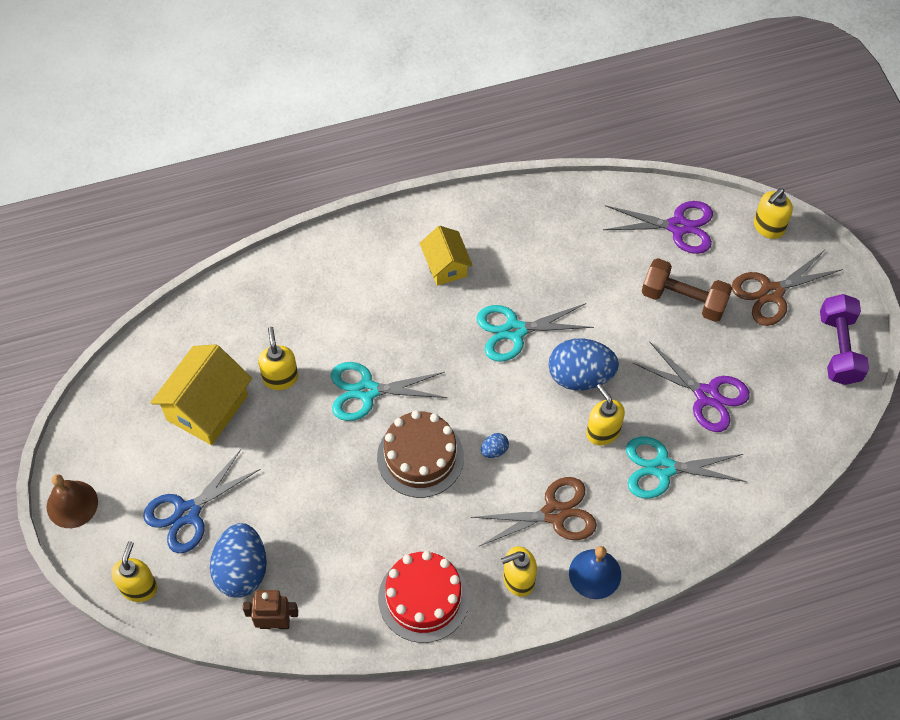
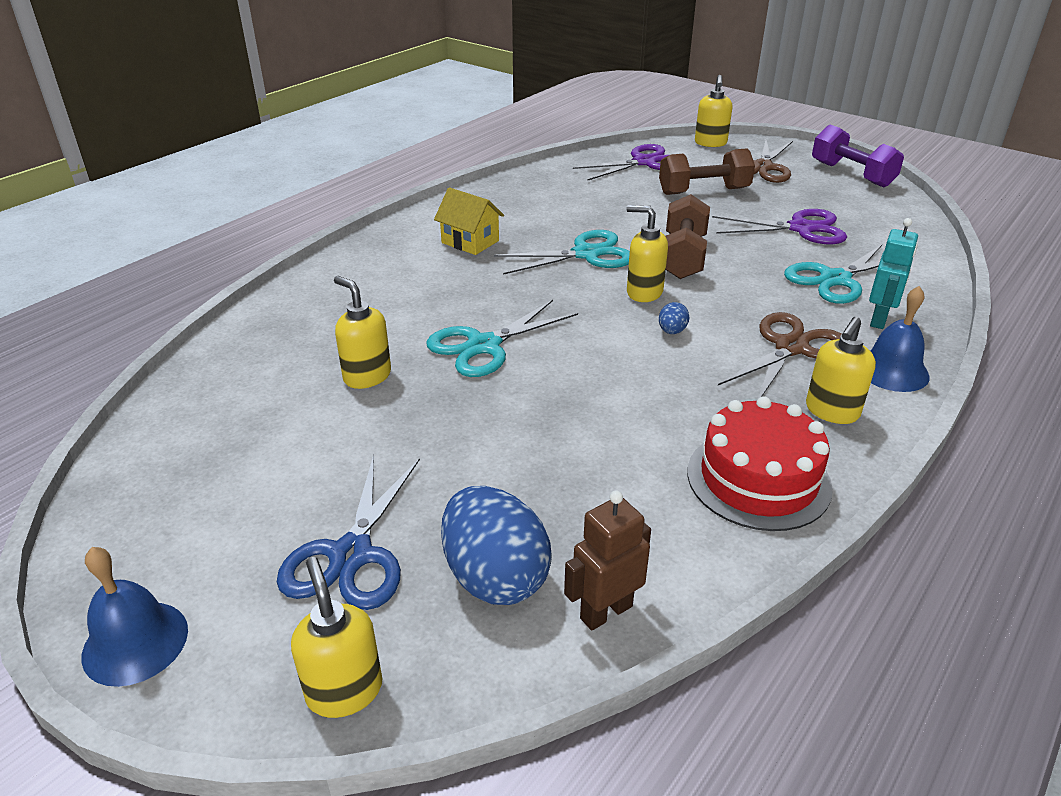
camera: 35 degrees left, 25 degrees down
(72, 504) = (135, 642): brown bell -> blue bell
(207, 407) = (289, 439): yellow house -> none
(420, 457) = (603, 368): brown cake -> none
(514, 331) = (586, 254): turquoise scissors -> turquoise scissors turned 150 degrees counterclockwise
(580, 376) = (683, 257): blue egg -> brown dumbbell
(602, 432) = (752, 280): yellow soap dispenser -> yellow soap dispenser (644, 292)
(644, 526) = (879, 319): none -> turquoise robot

